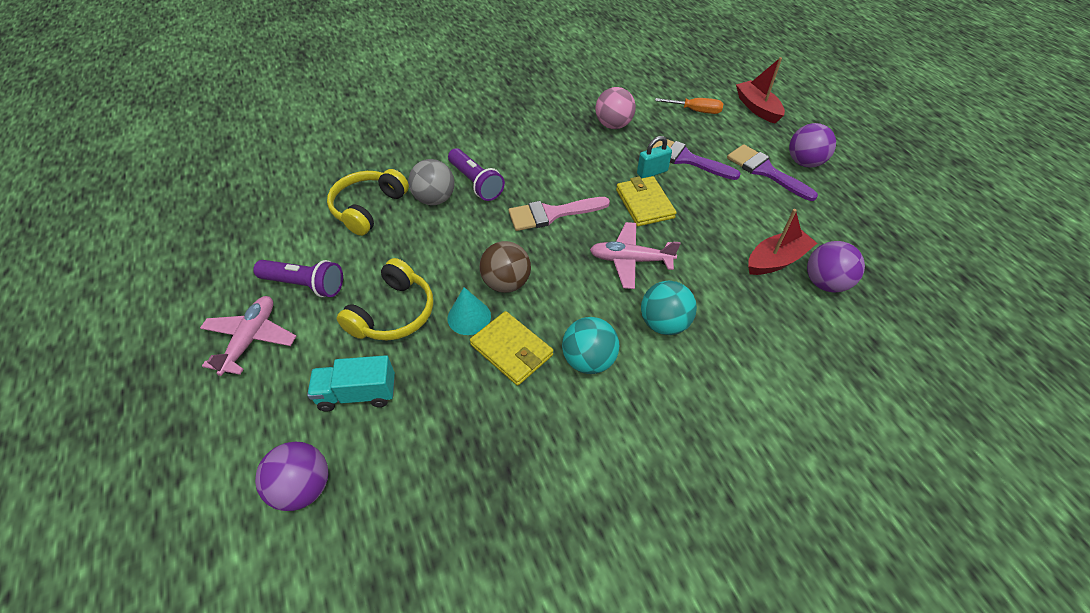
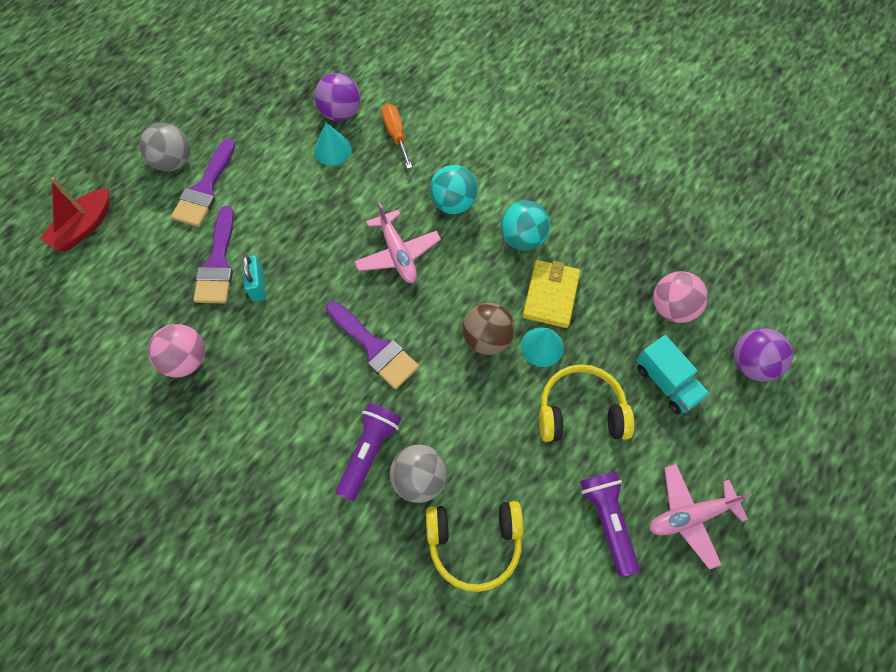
camera: 120 degrees left, 15 degrees up
(418, 451) = (672, 308): none -> pink ball
(552, 214) = (374, 348): pink brush -> purple brush
(644, 203) = (312, 272): yellow wallet -> none
(652, 172) = (258, 285): turquoise padlock -> turquoise padlock turned 45 degrees clockwise
(696, 111) = (116, 285): orange screwdriver -> orange screwdriver (396, 134)
(776, 260) = (332, 149): red boat -> turquoise cone
(804, 162) = (173, 161): purple ball -> grey ball

